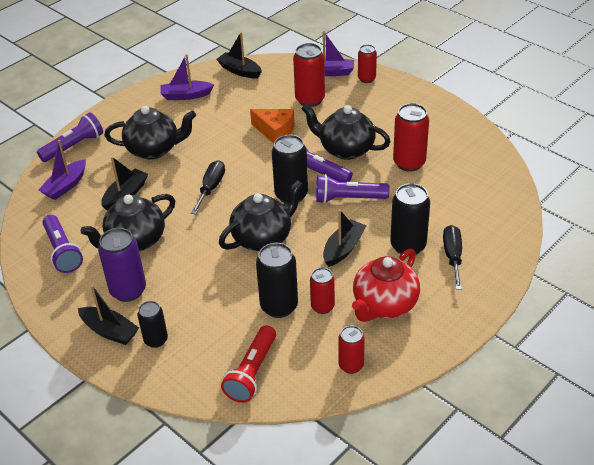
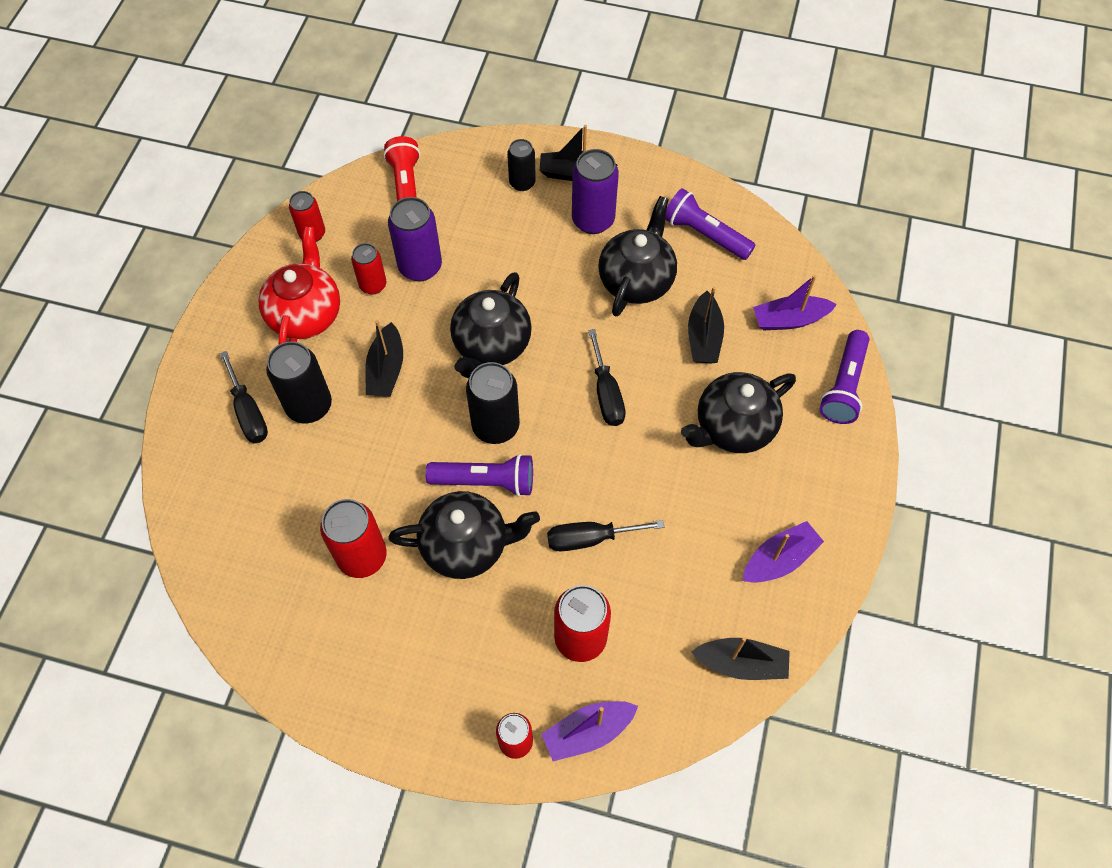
camera: 150 degrees right, 20 degrees up
(66, 186) = (789, 320): purple boat -> purple boat turned 105 degrees counterclockwise
(275, 131) = (590, 538): orange cheese -> black screwdriver
(279, 306) = (420, 267): black can -> purple can
(348, 199) = (417, 451): purple flashlight -> none

